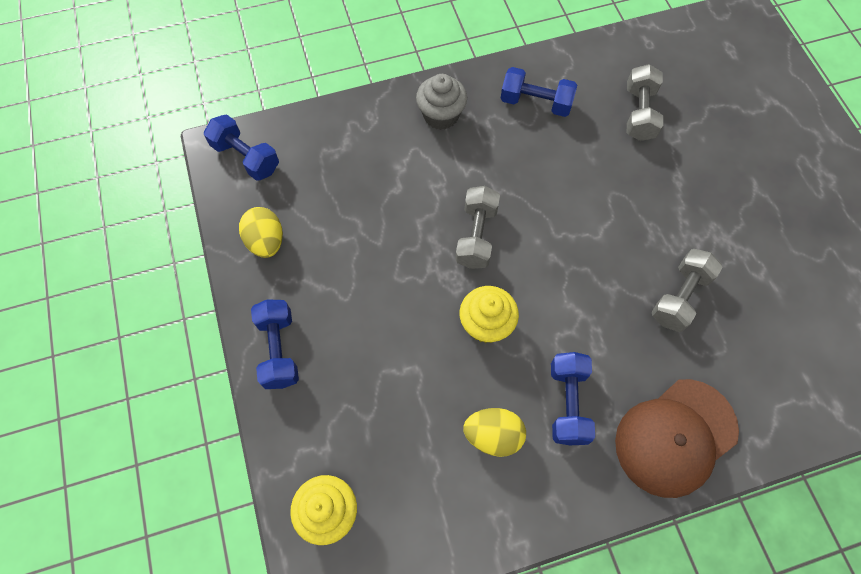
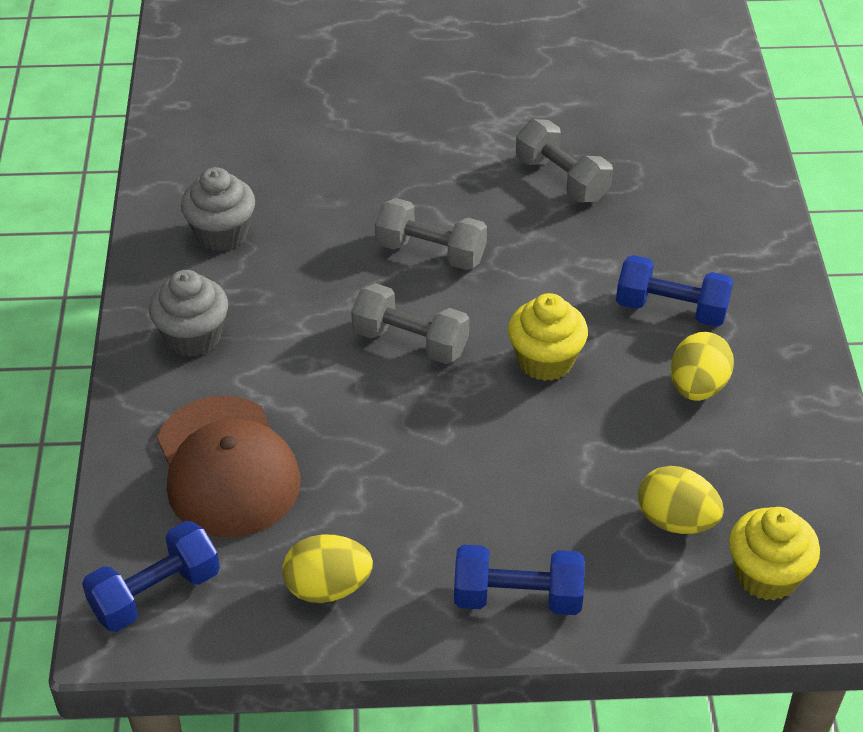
camera: 75 degrees left, 20 degrees down
(363, 440) = (676, 521): none -> yellow egg
(535, 103) = (222, 234): blue dumbbell -> grey cupcake
(639, 113) = (288, 142): grey dumbbell -> grey dumbbell (430, 252)
(675, 437) = (732, 230): brown cap -> brown cap (227, 467)

